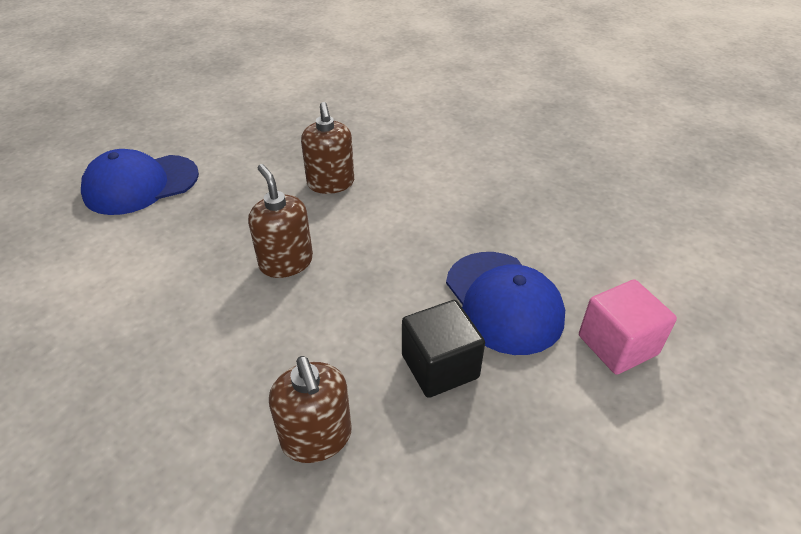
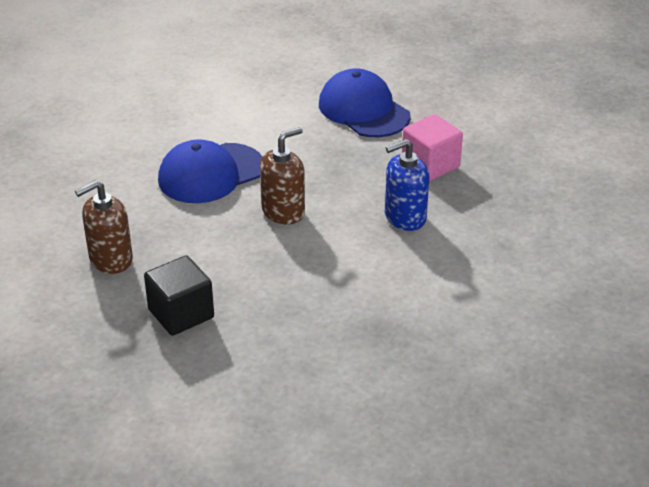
camera: 80 degrees right, 5 degrees down
(331, 183) = (405, 217): brown soap dispenser -> blue soap dispenser
(503, 302) = (262, 348): blue cap -> blue cap (211, 173)
(617, 345) = (220, 425): pink cube -> pink cube (430, 165)

